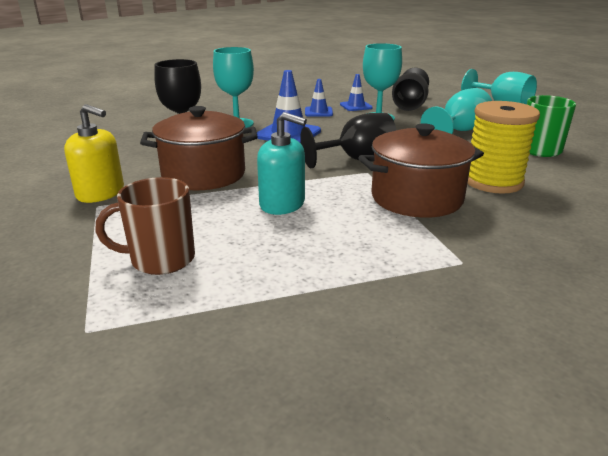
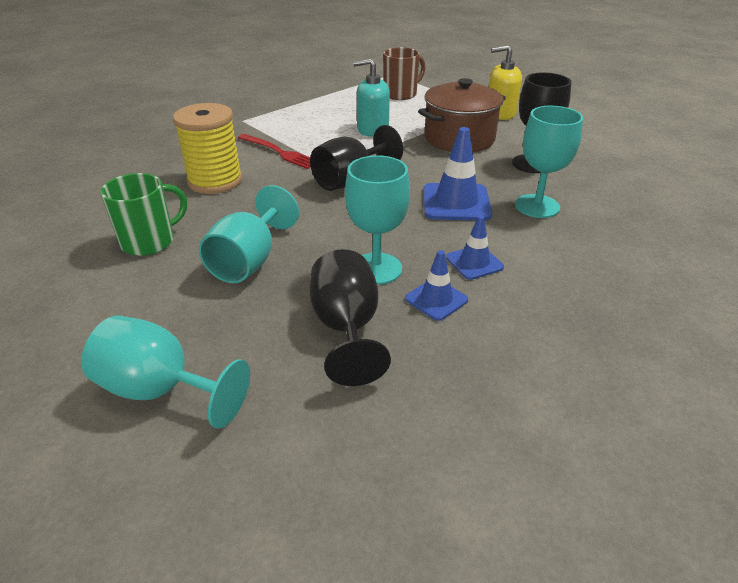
camera: 155 degrees right, 10 degrees up
(416, 198) = (279, 152): brown pot -> red fork

